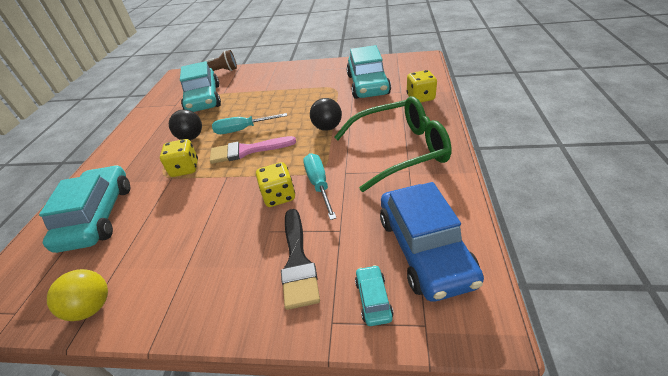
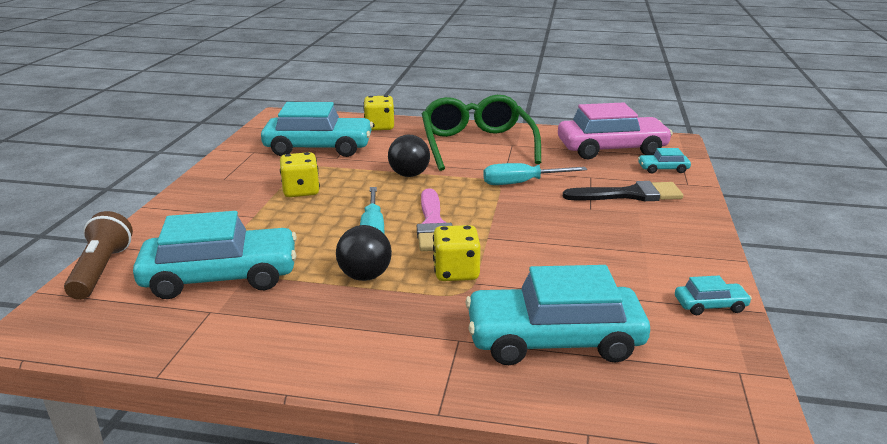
camera: 90 degrees left, 15 degrees down
(92, 307) = (710, 305): yellow ball -> turquoise car
(279, 196) = (536, 203): yellow dice -> yellow dice (301, 191)
(424, 249) = (611, 149): blue car -> pink car

